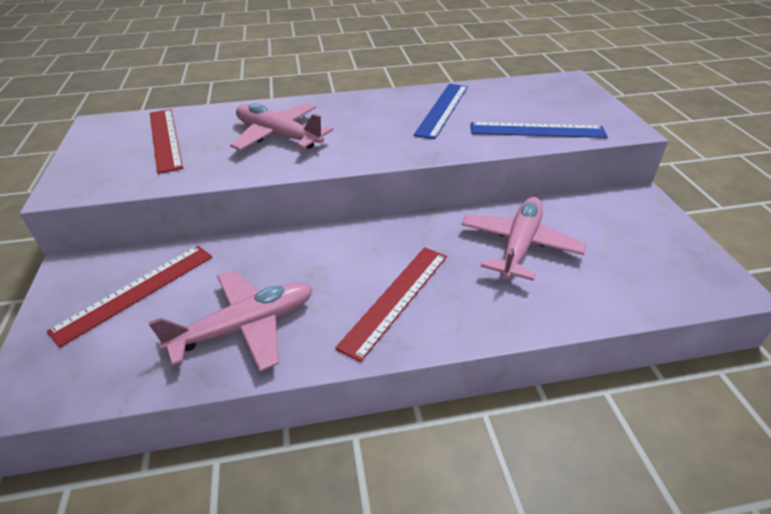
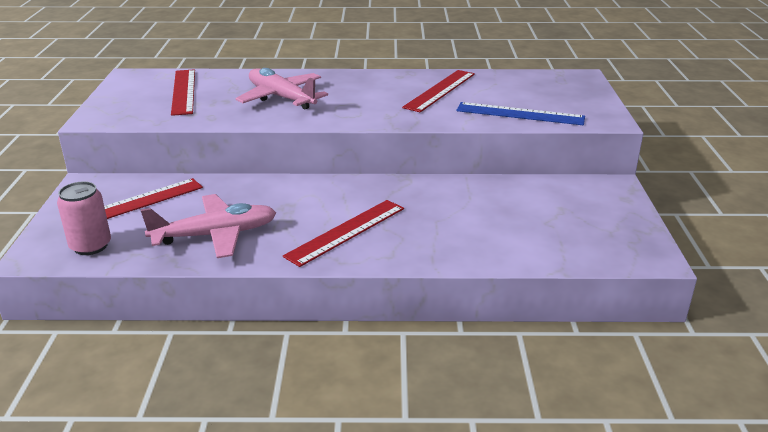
camera: 10 degrees right, 10 degrees down
(91, 368) = (90, 246): none -> pink can
(442, 109) = (440, 90): blue ruler -> red ruler
(519, 245) = (474, 208): pink plane -> none

